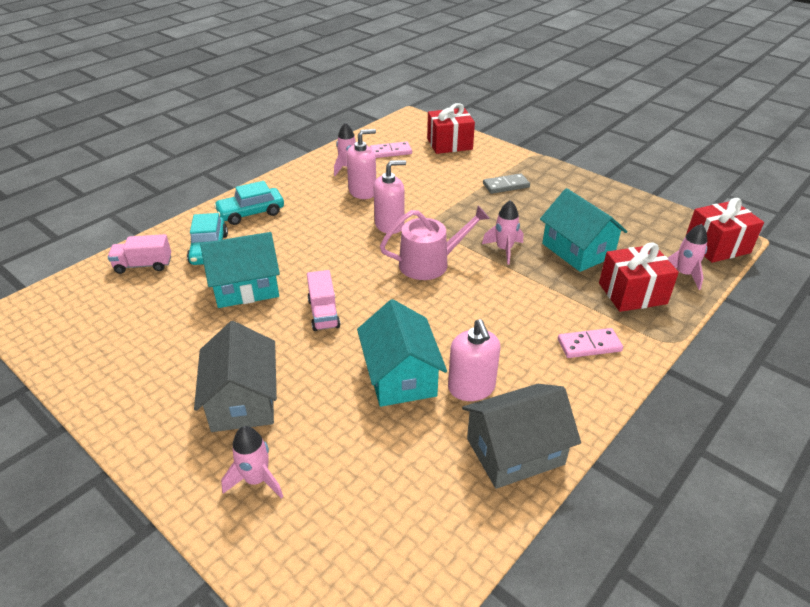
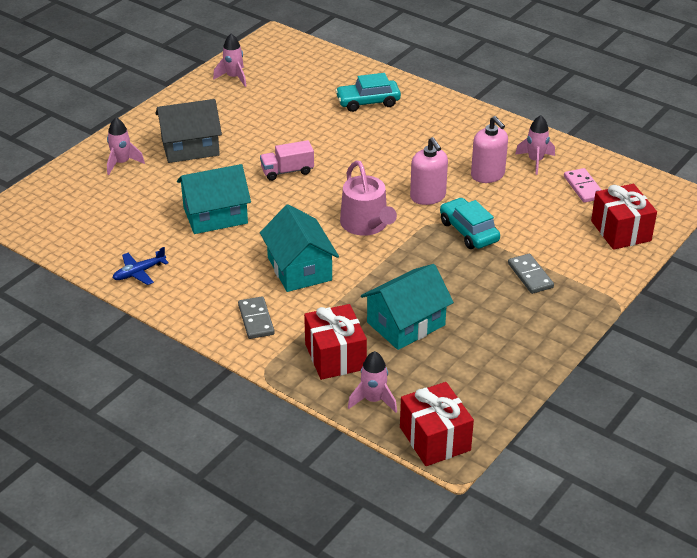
camera: 85 degrees right, 0 degrees up
(143, 265) = (340, 76): pink truck -> none
(246, 287) = (317, 129): turquoise house -> turquoise house (299, 269)
(251, 213) = (430, 114): turquoise car -> turquoise car (468, 231)
(471, 388) = (203, 251): pink soap dispenser -> none
(504, 250) = (397, 272): pink rocket -> pink rocket (234, 77)
(515, 451) = (139, 272): grey house -> blue plane
(589, 345) = (256, 320): pink domino -> grey domino

